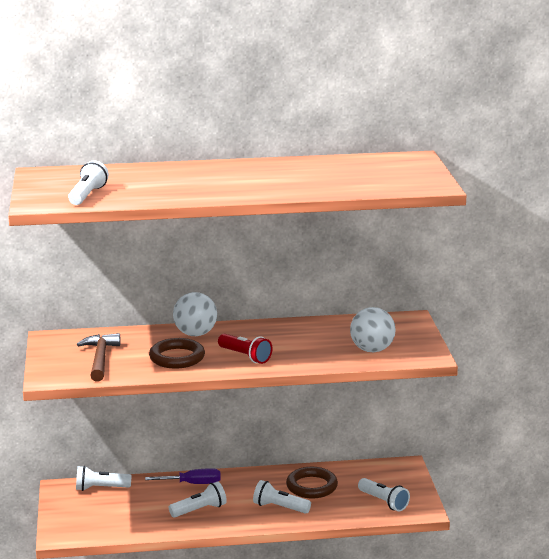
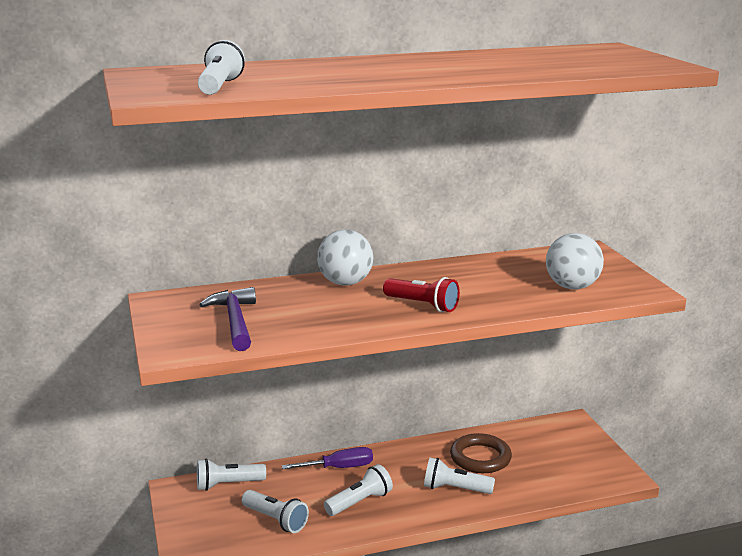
camera: 10 degrees left, 0 degrees up
(100, 359) = (235, 321): brown hammer -> purple hammer
(177, 357) = (336, 313): brown ring -> none
(383, 502) = (572, 469): white flashlight -> white flashlight (275, 520)

